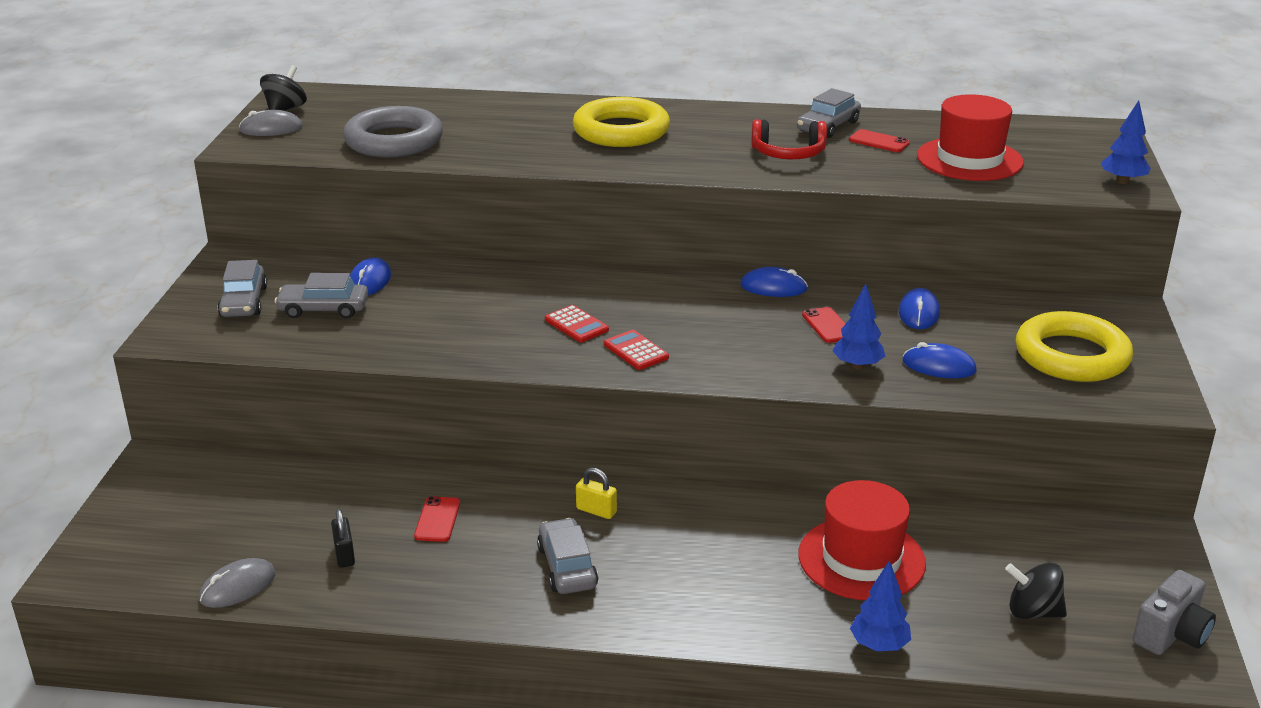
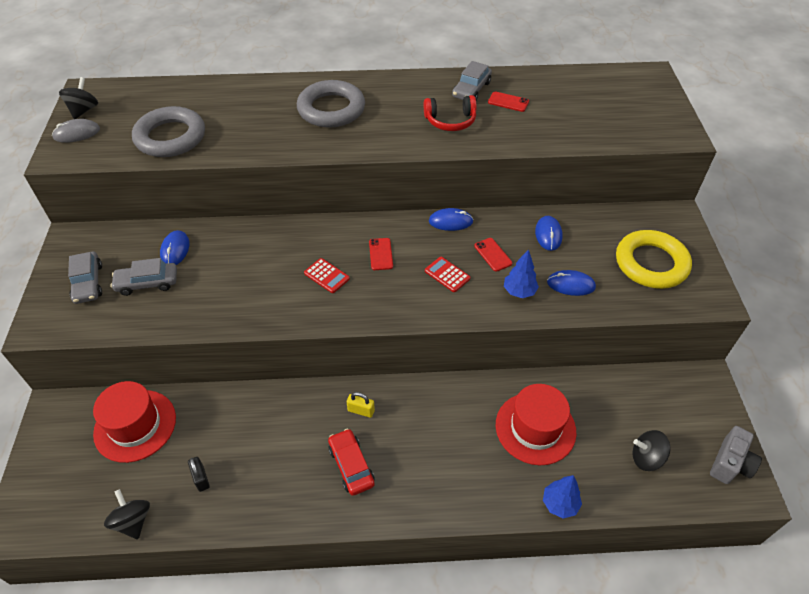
camera: 10 degrees left, 20 degrees up
(238, 587) = (133, 521): grey mouse -> black spinning top
(437, 519) = (258, 435): red phone -> red phone (381, 254)
(567, 567) = (351, 465): grey car -> red car
(621, 131) = (331, 109): yellow ring -> grey ring
(636, 351) = (371, 297): red calculator -> red calculator (447, 274)
(969, 159) = (571, 114): red hat -> red hat (135, 425)
(1122, 181) = (673, 126): blue tree -> none

